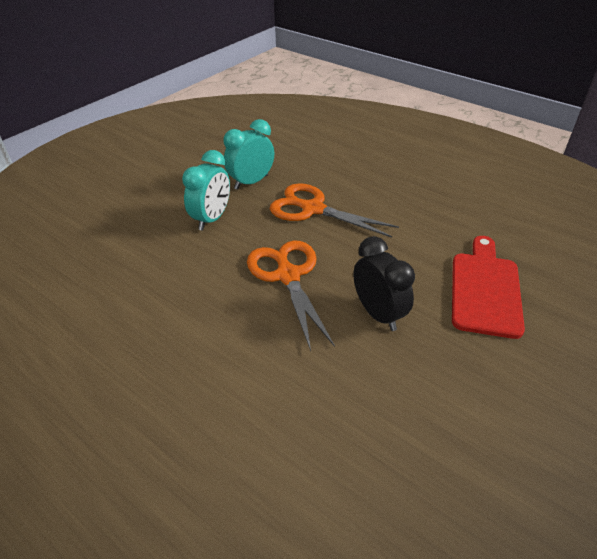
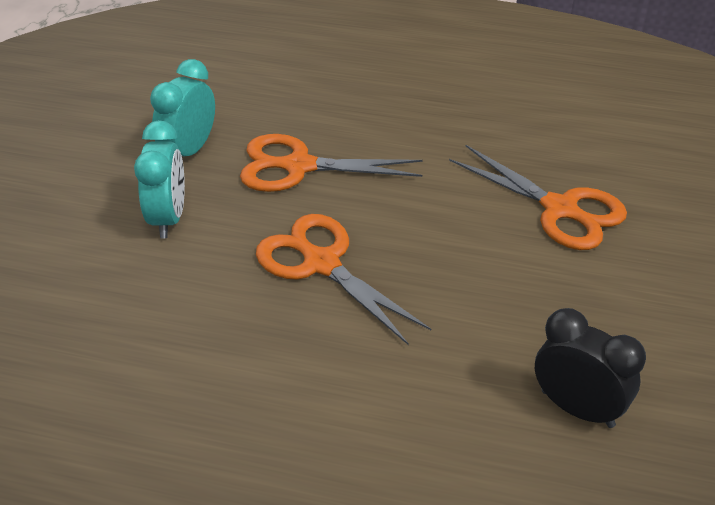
camera: 25 degrees left, 0 degrees up
(378, 314) = (457, 275): black clock -> black clock (577, 408)
(485, 289) = (559, 209): red cutting board -> orange scissors

